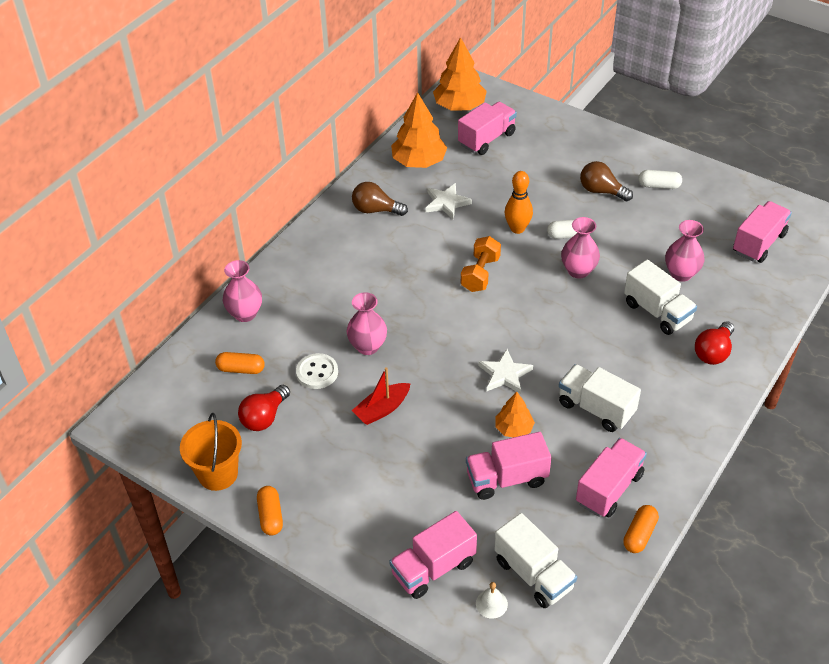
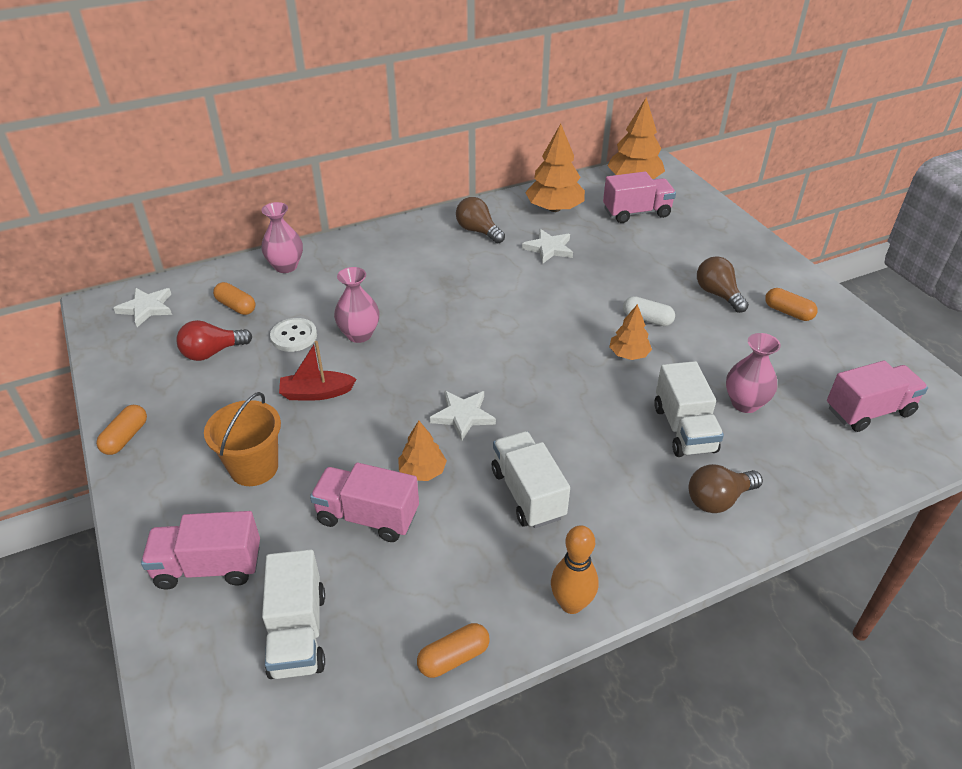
camera: 30 degrees right, 5 degrees down
(163, 407) = (146, 308): none -> white star
(218, 474) = (125, 380): orange bucket -> orange bucket (254, 468)
(480, 274) = (524, 318): orange dumbbell -> none
(491, 603) = (225, 639): white bell -> none
(517, 229) = (598, 294): orange bowling pin -> orange bowling pin (571, 604)
(578, 271) = (628, 354): pink vase -> orange tree
(609, 488) = (466, 585): pink truck -> none
(659, 186) = (788, 312): white capsule -> orange capsule
(713, 352) = (718, 499): red light bulb -> brown light bulb

